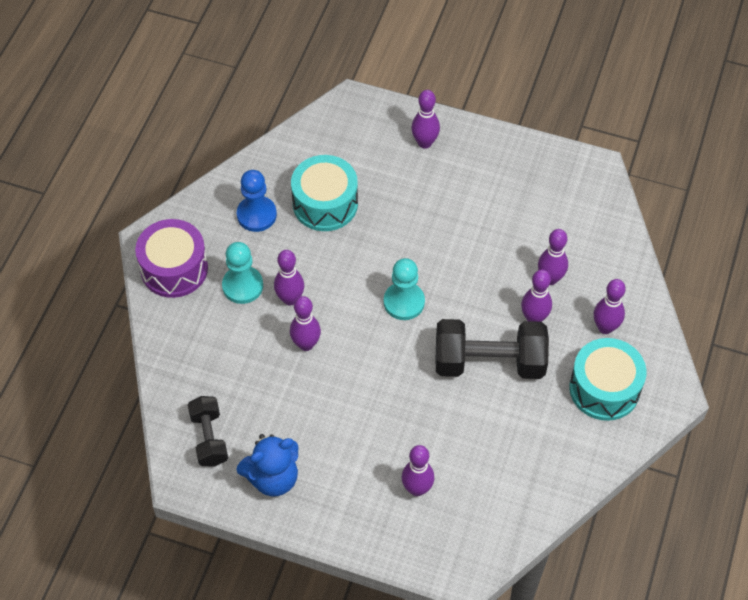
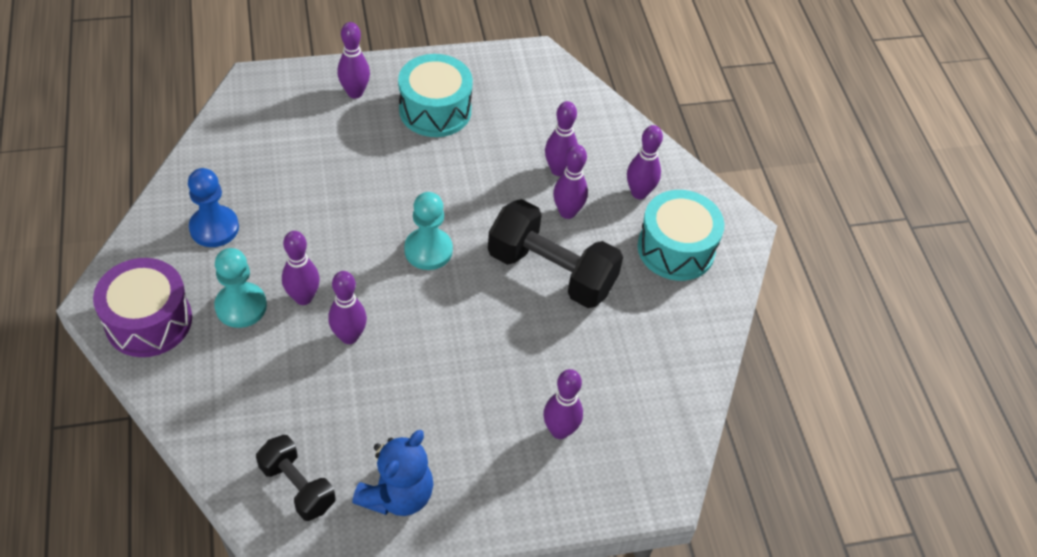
camera: 35 degrees left, 5 degrees down
(325, 204) = (285, 188): turquoise drum -> turquoise drum (435, 110)
(489, 362) = (551, 272): black dumbbell -> black dumbbell turned 60 degrees clockwise

